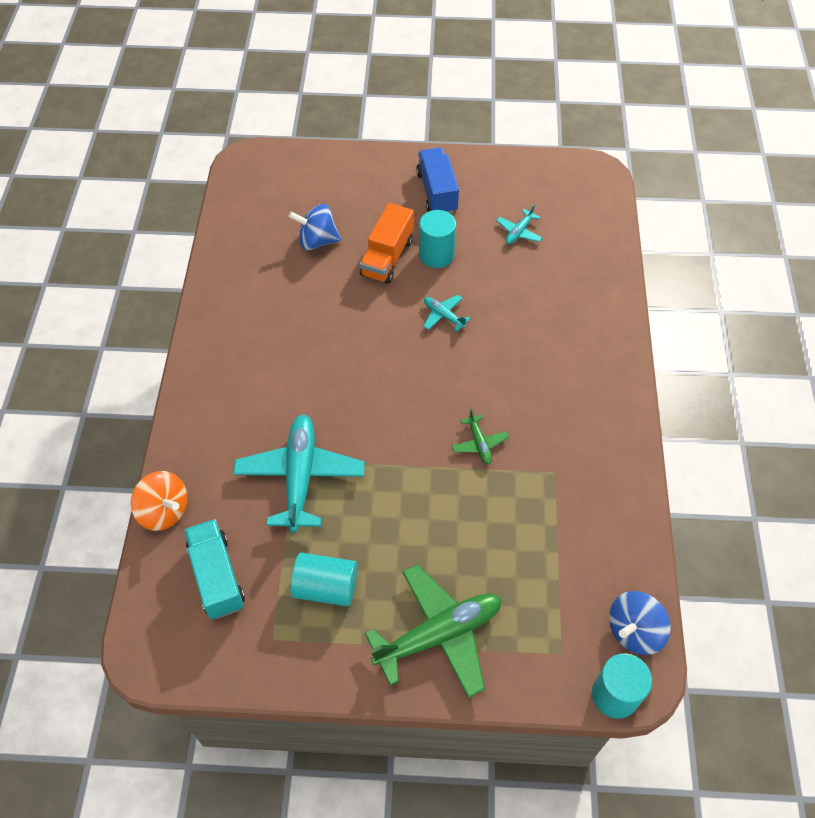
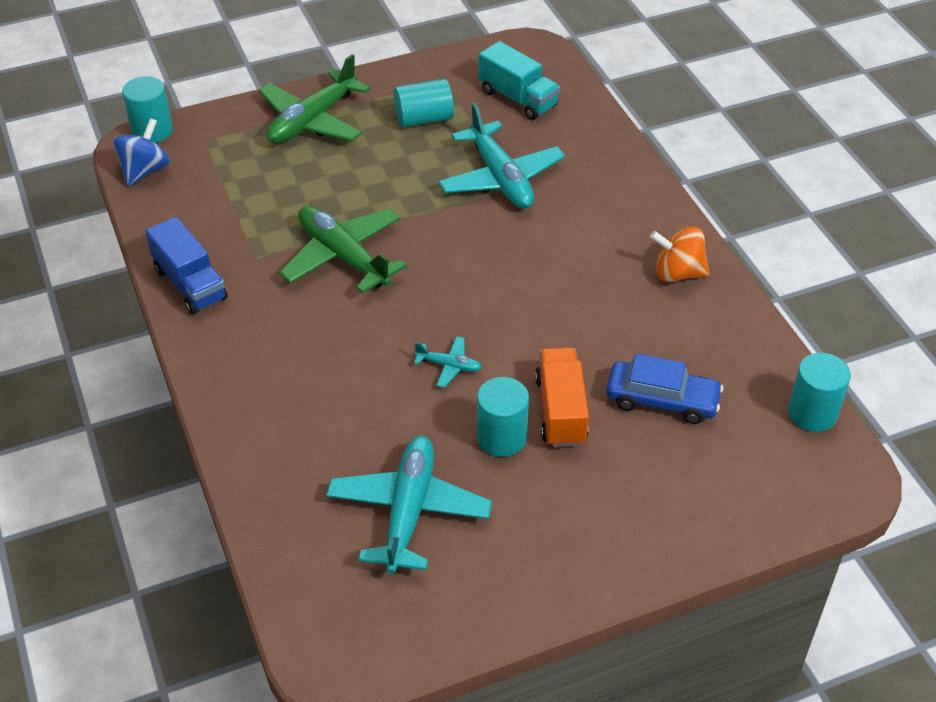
camera: 155 degrees right, 10 degrees down
(164, 511) = (599, 120): orange spinning top -> orange spinning top (678, 273)
(232, 201) = (812, 413): none -> turquoise cylinder
(317, 241) = (662, 400): blue spinning top -> blue car
(437, 192) = (555, 530): blue truck -> blue truck (190, 284)
(479, 443) = (343, 257): green plane -> green plane, size x2.19
(519, 232) = (408, 511): turquoise plane -> turquoise plane, size x2.19

